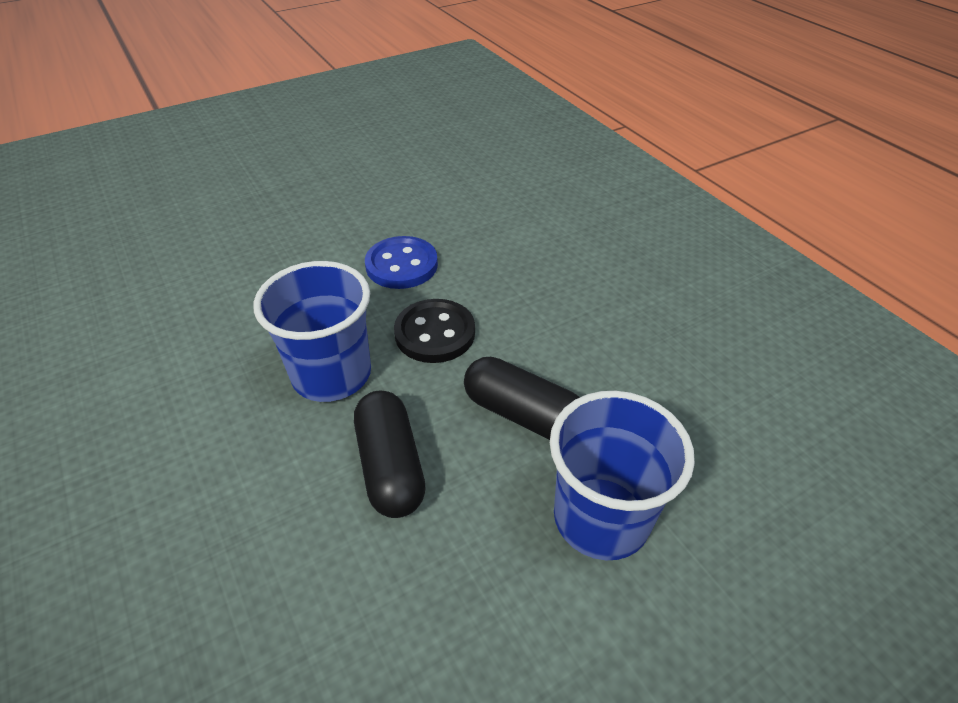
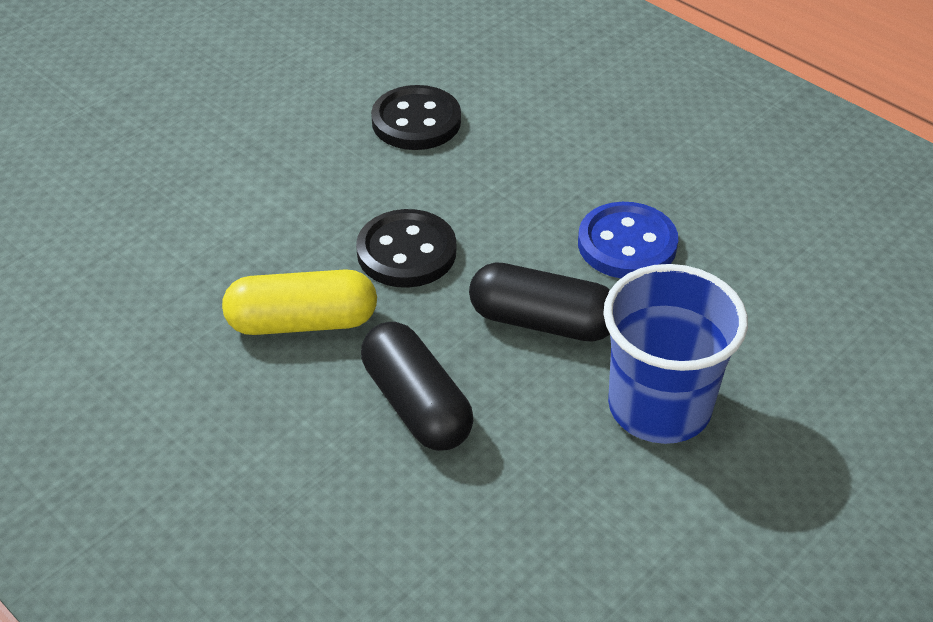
camera: 15 degrees left, 0 degrees up
(331, 374) = (302, 322): blue cup -> yellow capsule
(401, 265) = (330, 176): blue button -> blue button (627, 244)
(481, 236) = (416, 121): none -> black button

